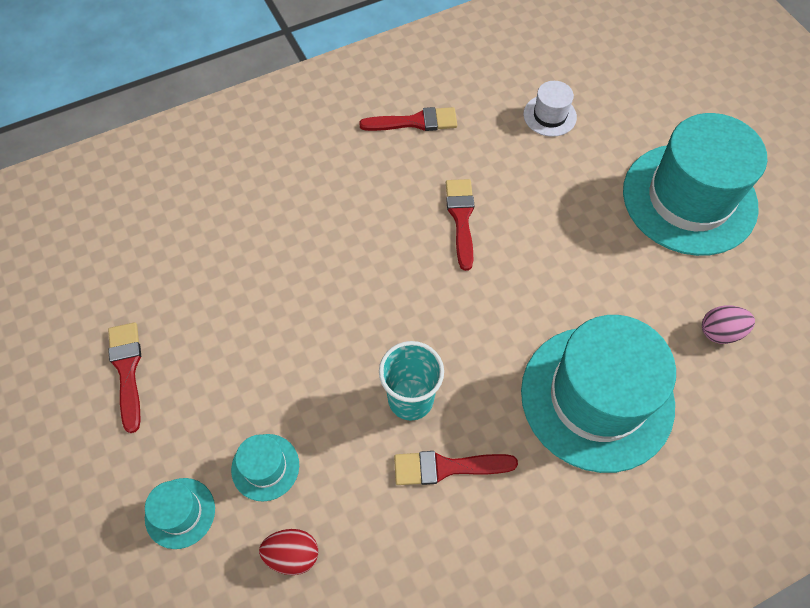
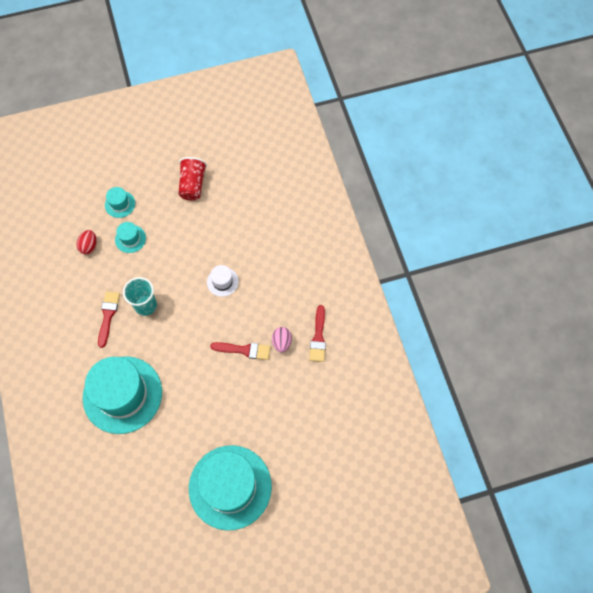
camera: 100 degrees right, 5 degrees up
(127, 370) = (193, 185): red brush -> red cup
(549, 115) = (309, 419): white hat -> white hat (222, 282)
(720, 332) = (141, 472): pink egg -> pink egg (281, 342)

